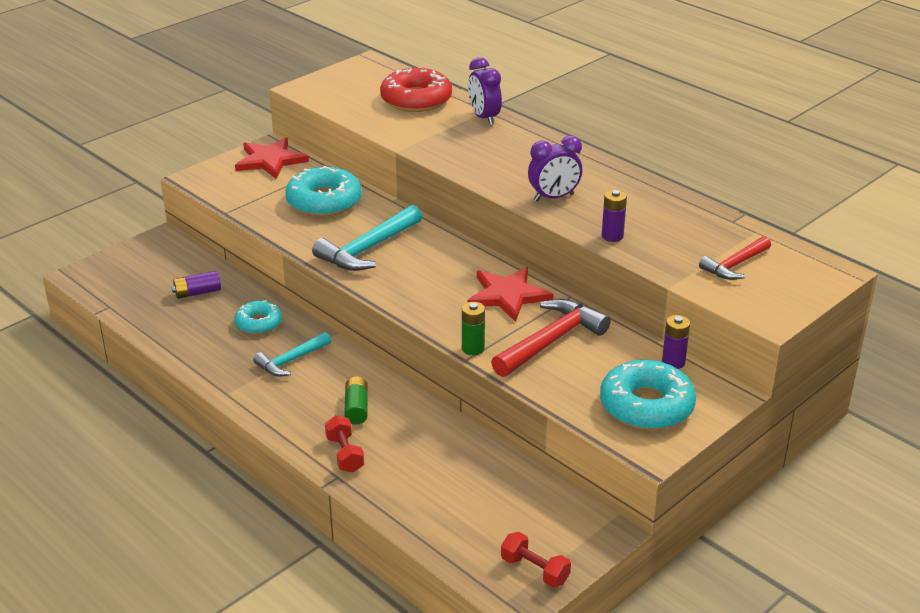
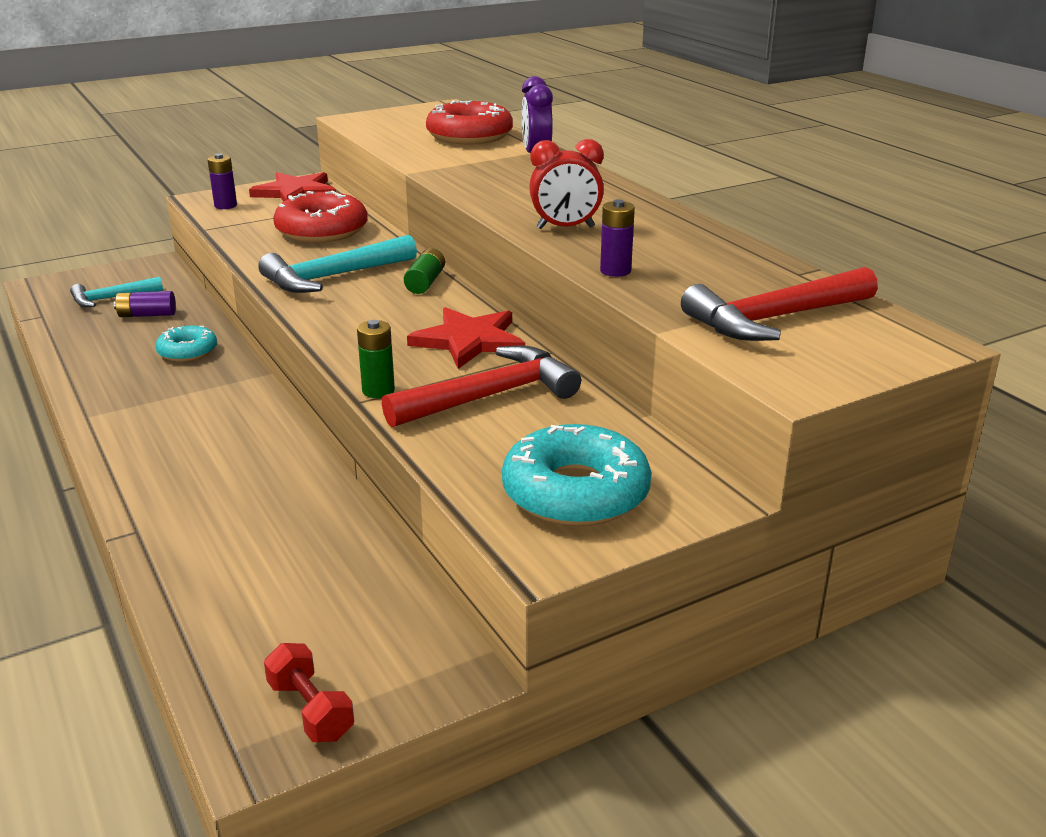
camera: 15 degrees right, 5 degrees down
(291, 361) = (191, 393): turquoise hammer -> turquoise hammer (111, 298)
(324, 201) = (322, 230): turquoise donut -> red donut
(345, 454) = (168, 505): red dumbbell -> none
(356, 408) = (226, 455): green battery -> green battery (425, 282)
(554, 197) = (565, 228): purple clock -> red clock
(673, 362) = (649, 444): purple battery -> purple battery (225, 206)
(735, 265) = (774, 319): red hammer -> red hammer, size x1.60

